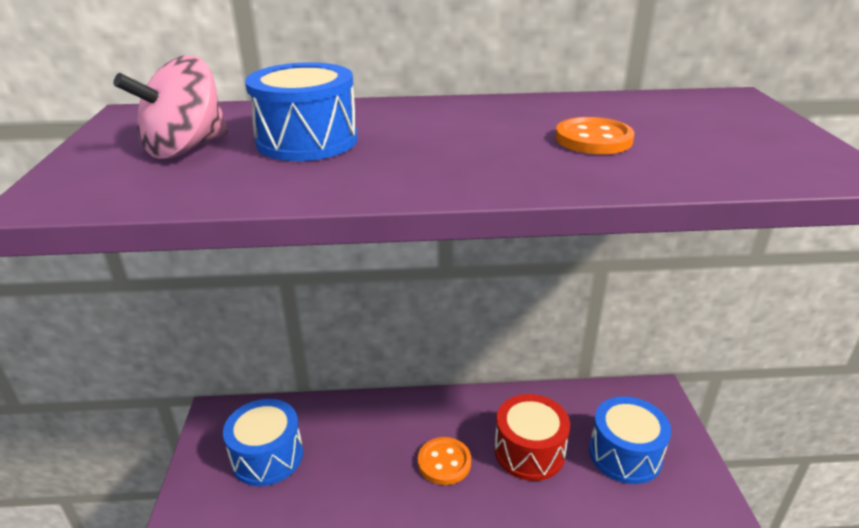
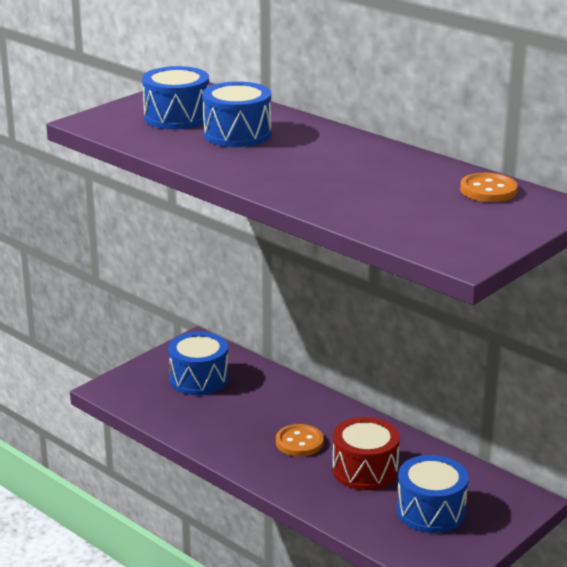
camera: 45 degrees right, 5 degrees down
(186, 148) = (177, 117): pink spinning top -> blue drum
(593, 139) = (381, 190): orange button -> orange button (488, 190)

